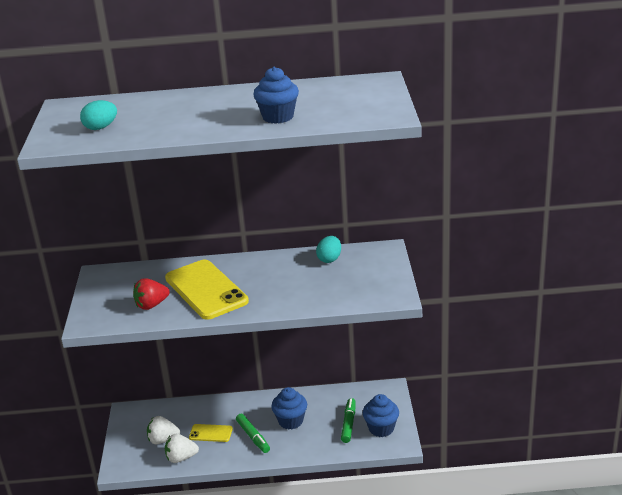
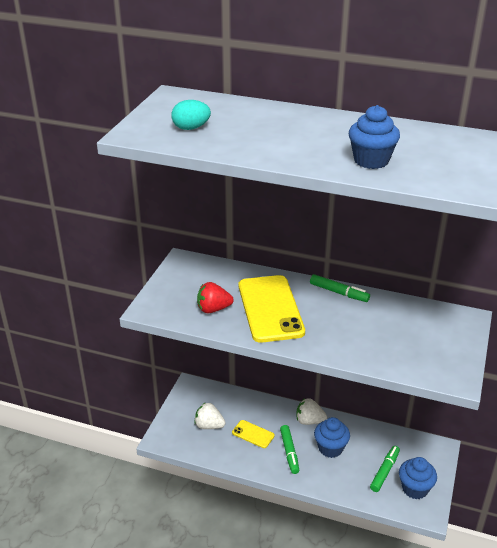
camera: 20 degrees right, 5 degrees up
(181, 458) = (217, 450): white strawberry -> white strawberry (309, 421)
(263, 260) = (339, 293): none -> green marker
(329, 259) = (405, 312): turquoise egg -> none

